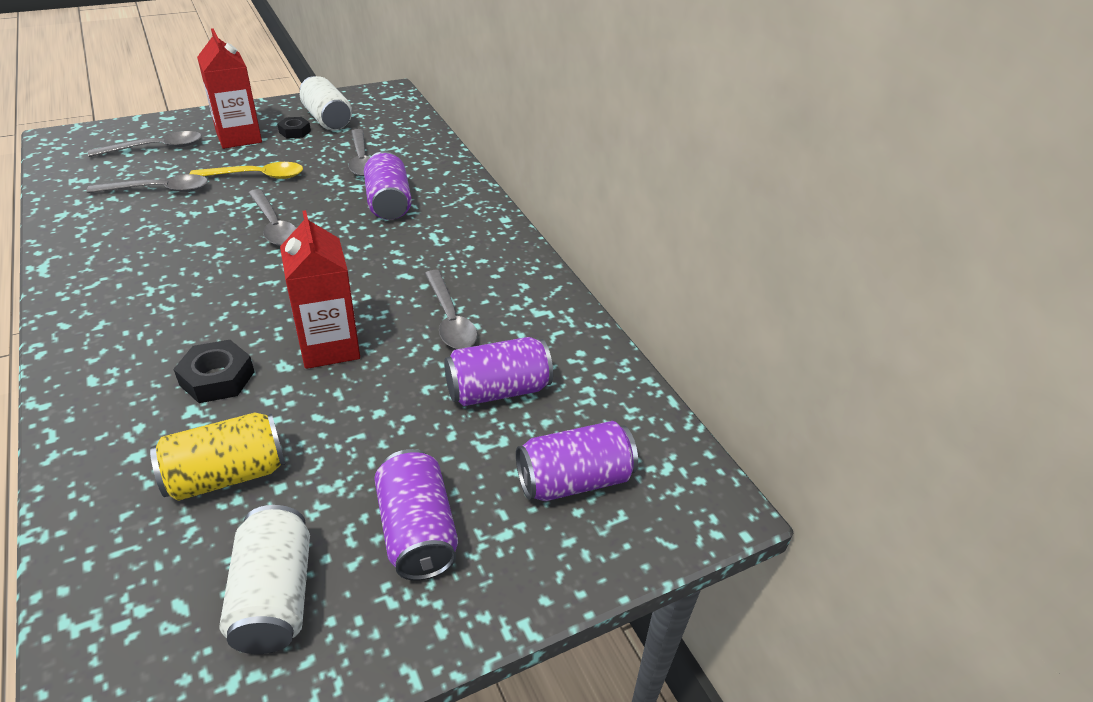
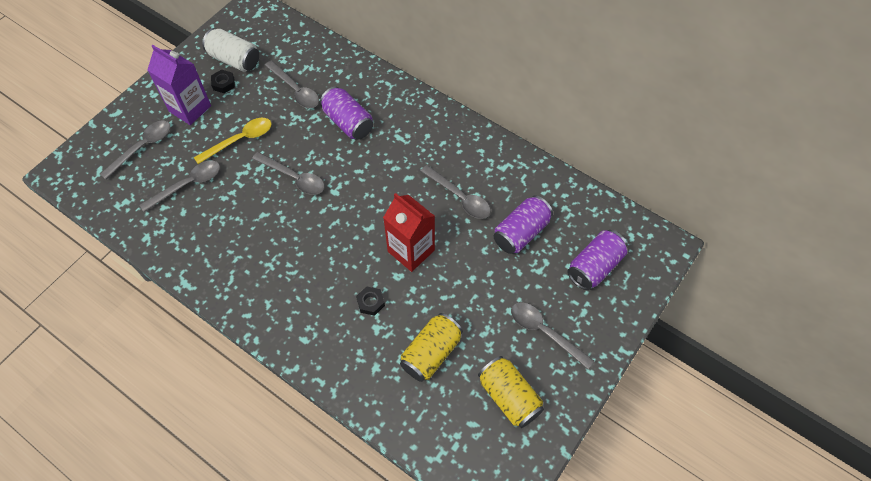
camera: 25 degrees left, 20 degrees up
(217, 378) = (370, 302): black nut -> black nut, size x0.66
(239, 137) = (190, 108): red carton -> purple carton
(274, 596) = (509, 397): white can -> yellow can
(417, 531) = (544, 332): purple can -> grey spoon

